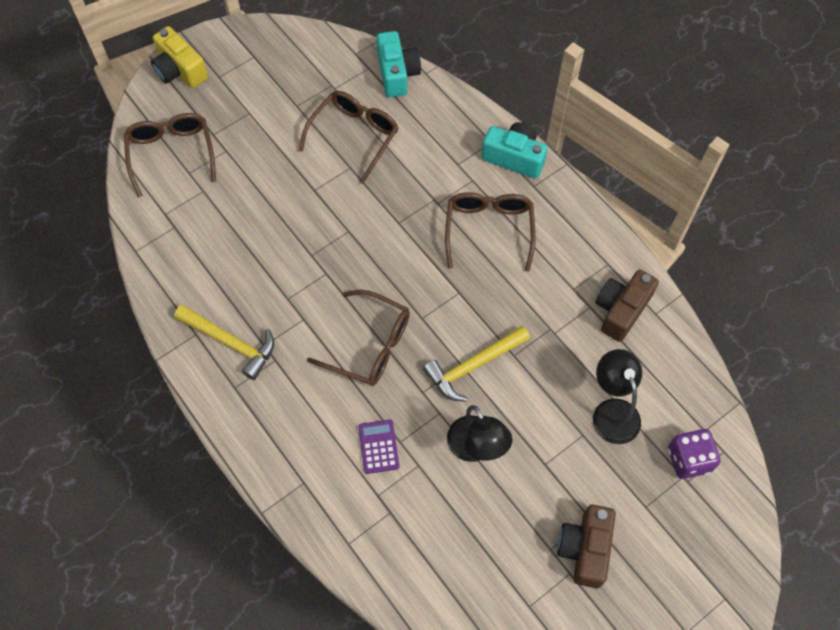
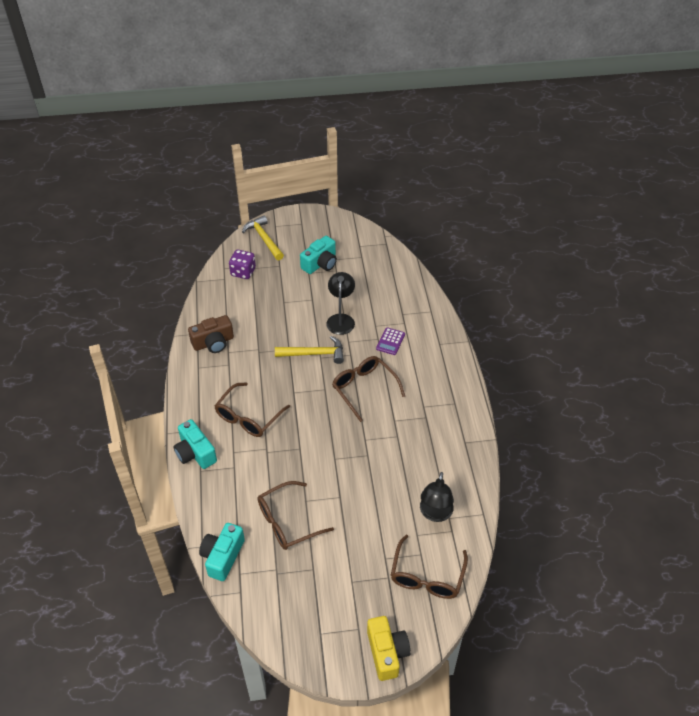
camera: 150 degrees left, 15 degrees down
(231, 342) = (445, 427): yellow hammer -> yellow hammer (264, 239)
(585, 549) = (320, 264): brown camera -> turquoise camera
(612, 411) = (260, 304): black lamp -> black lamp (435, 514)

